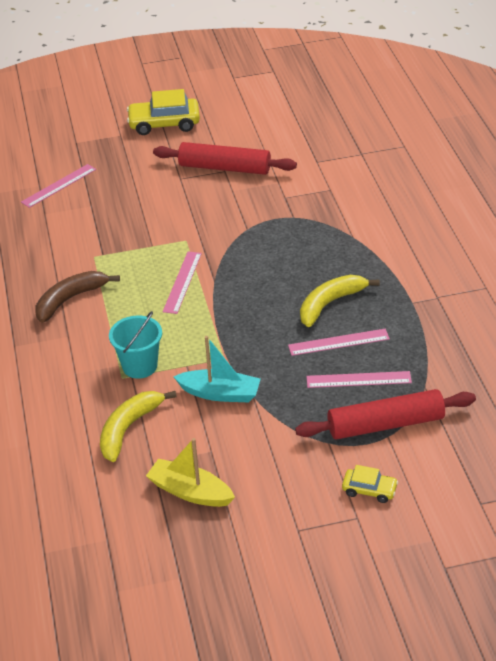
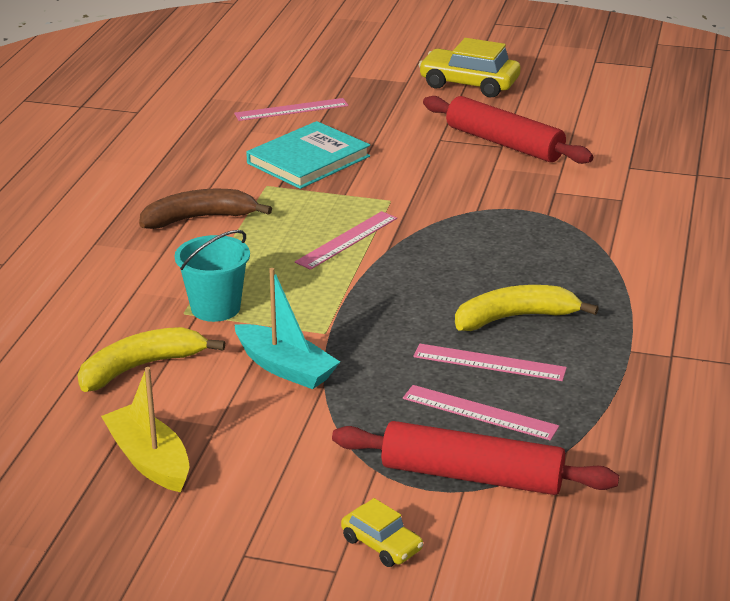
camera: 25 degrees right, 10 degrees down
(105, 225) = (308, 160): none -> turquoise book

